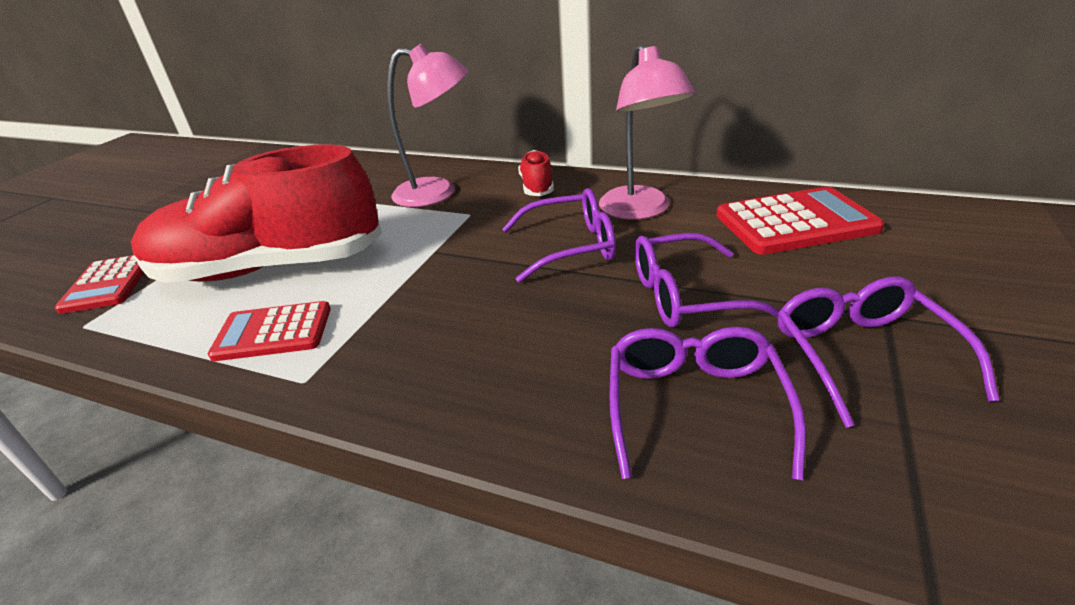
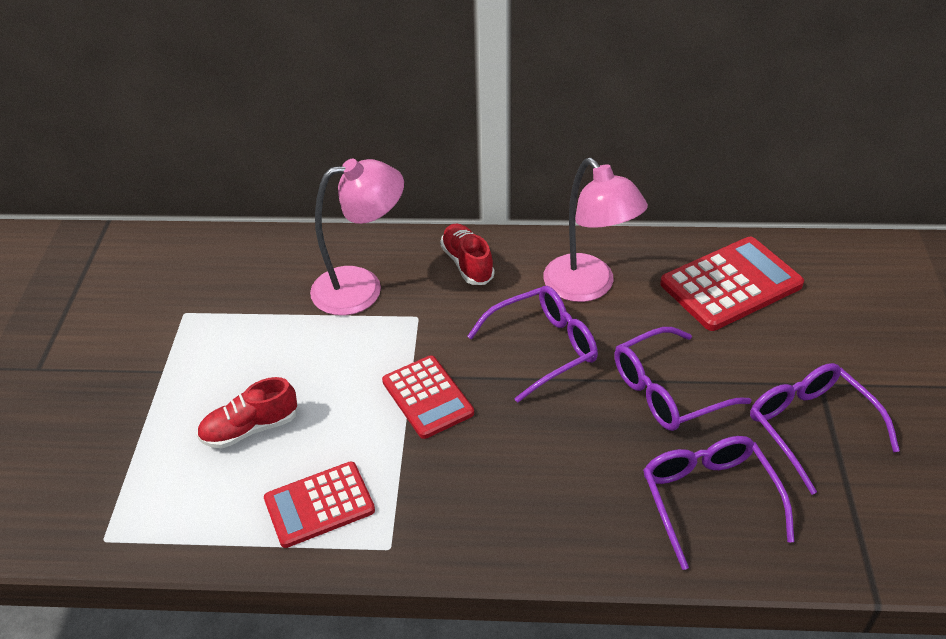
camera: 20 degrees left, 10 degrees up
(108, 284) = (76, 484): red calculator -> red calculator (427, 397)
(270, 268) = (250, 428): red shoe -> red shoe, size x0.42

